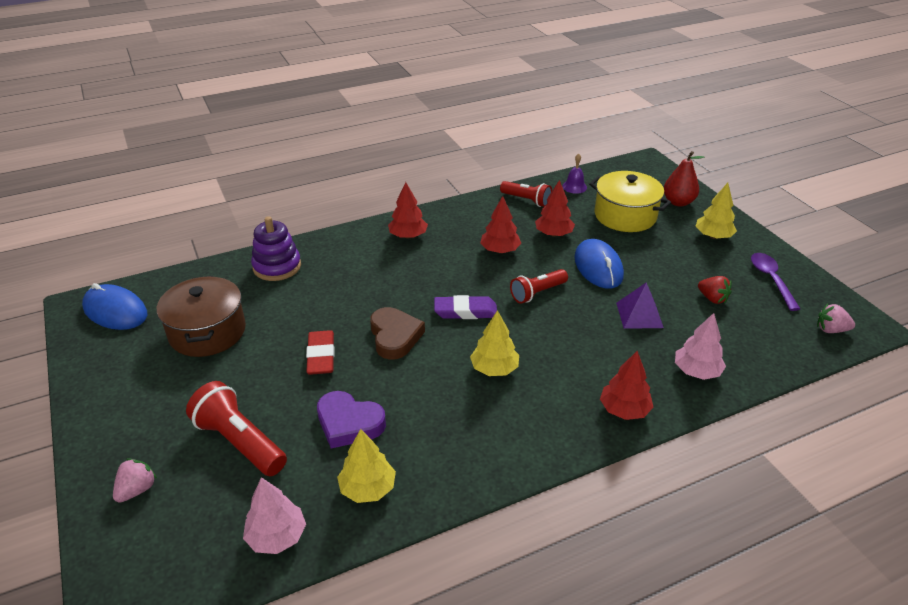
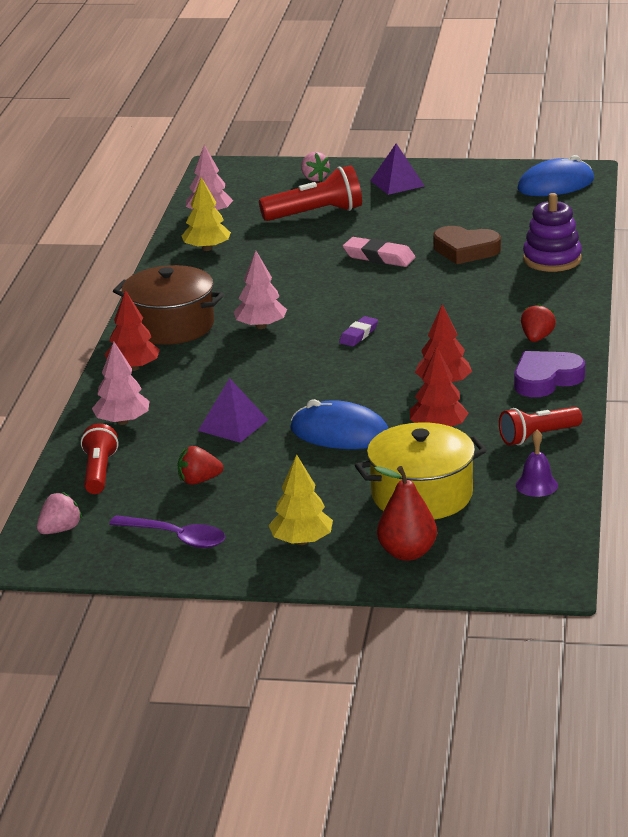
camera: 125 degrees right, 10 degrees down
(135, 414) = (397, 183): none -> purple pyramid
(207, 332) = (475, 217): brown pot -> brown pot (171, 326)
(321, 356) = (379, 257): red eraser -> pink eraser
(349, 423) = (281, 254): purple heart -> purple heart (546, 379)
(395, 336) = (364, 293): brown heart -> brown heart (465, 250)
(408, 236) = (537, 338): red tree -> red strawberry
(465, 311) = (358, 335): purple eraser -> purple eraser, size x0.65
(494, 369) = (261, 326): yellow tree -> pink tree
(537, 293) = (340, 381): red flashlight -> red flashlight (99, 472)

